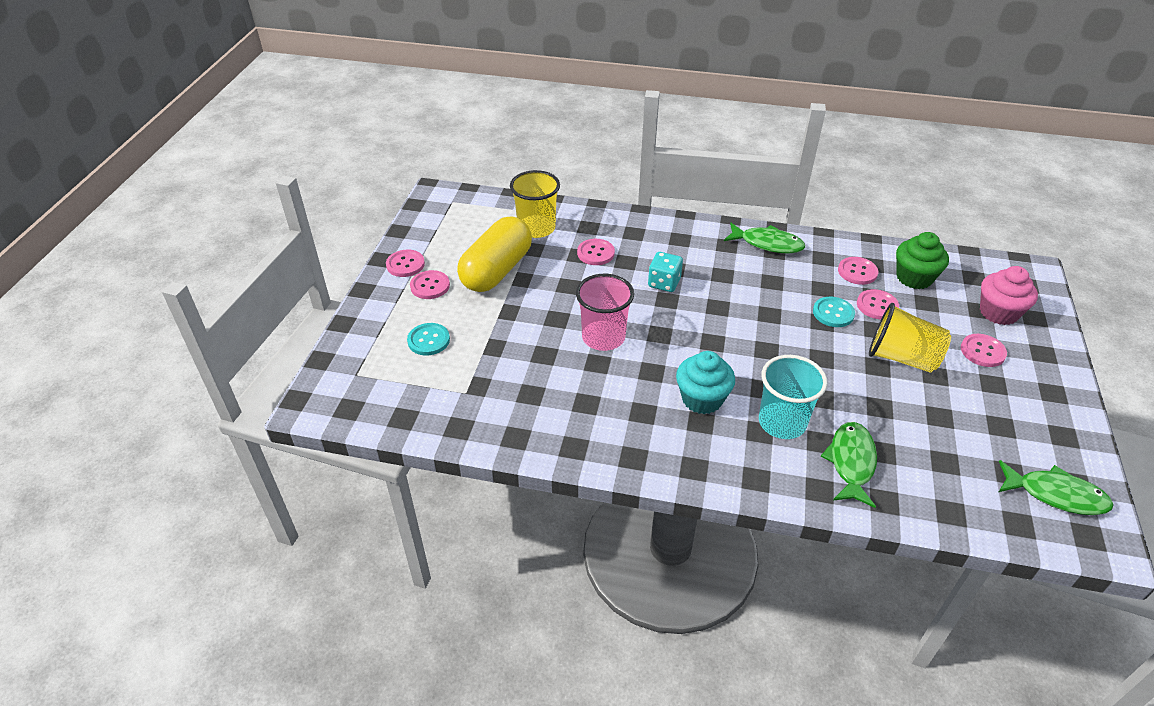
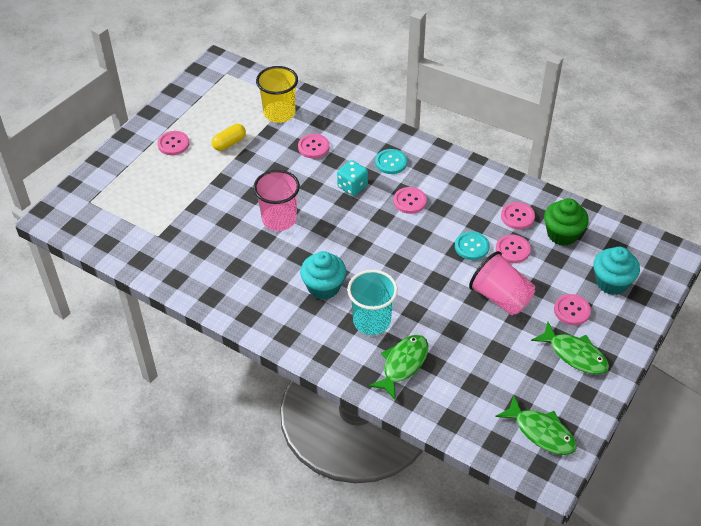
camera: 20 degrees right, 5 degrees up
(405, 264) = (164, 121): pink button -> pink button (410, 201)
(428, 340) = (151, 188): turquoise button -> turquoise button (391, 162)
(497, 270) = (229, 143): yellow capsule -> yellow capsule, size x0.48
(767, 244) = (459, 173): green fish -> green fish (574, 354)
(901, 358) = (501, 297): yellow cup -> pink cup
(998, 312) = (611, 282): pink cupcake -> turquoise cupcake

